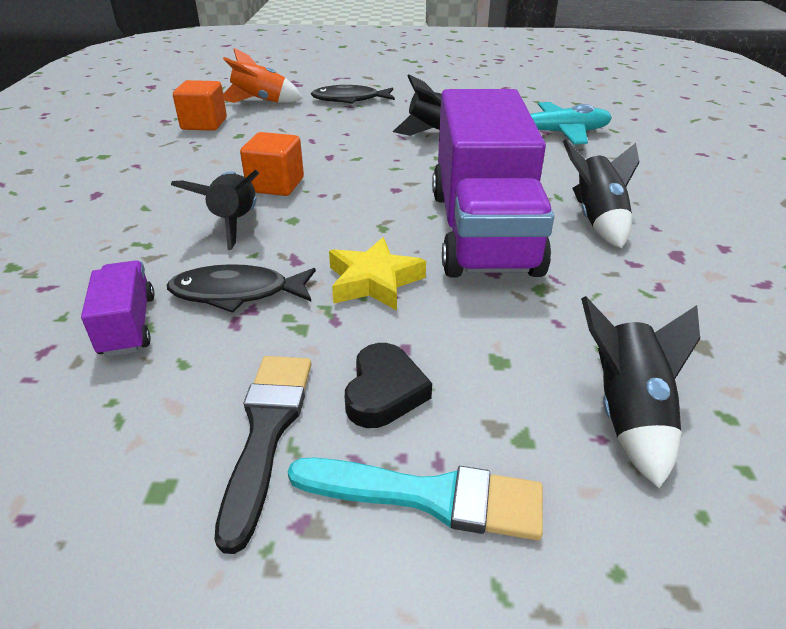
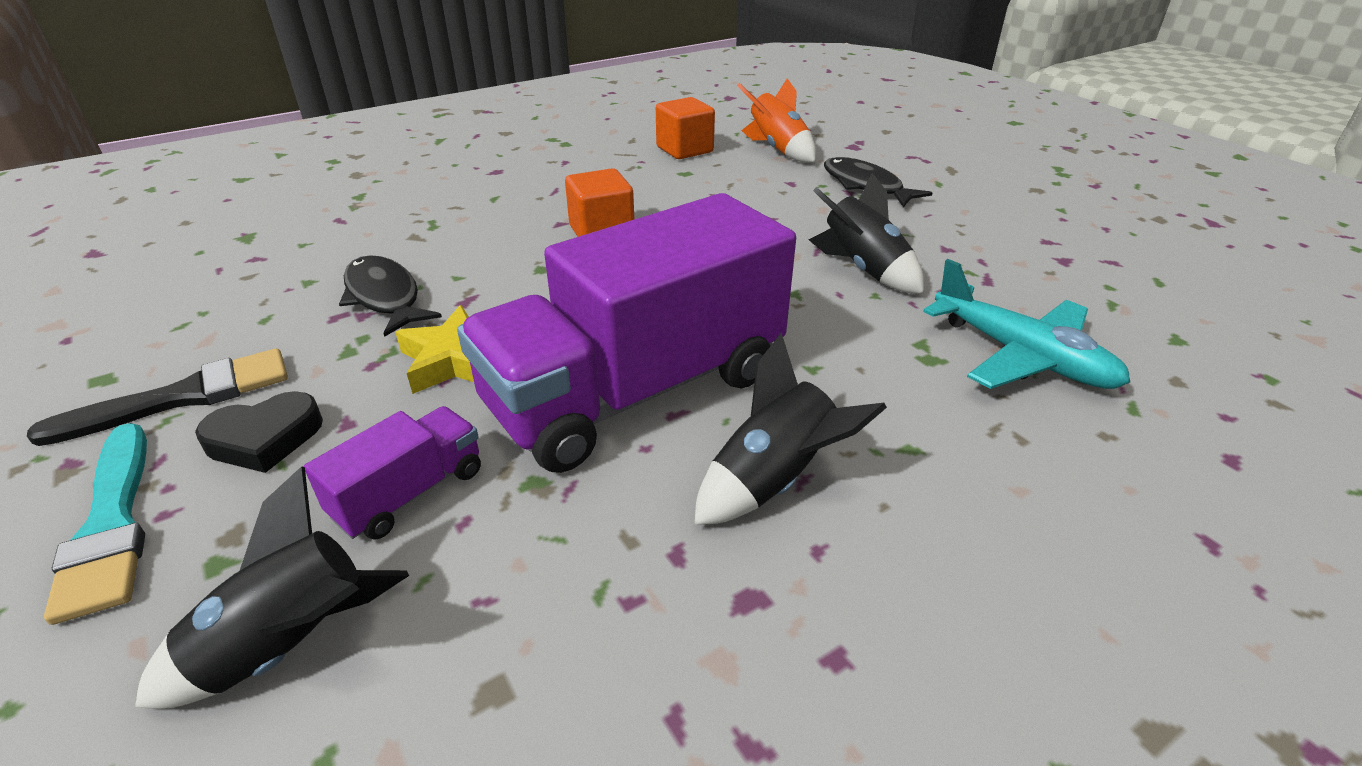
camera: 55 degrees right, 0 degrees up
(128, 325) = (305, 273): purple truck -> purple truck (409, 493)
(234, 223) = (505, 245): black rocket -> none

